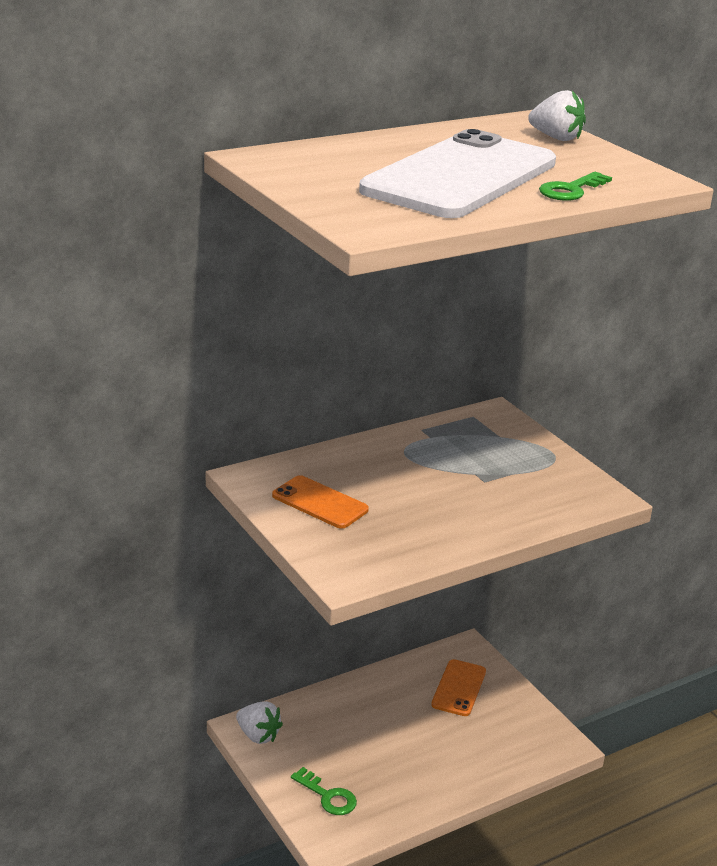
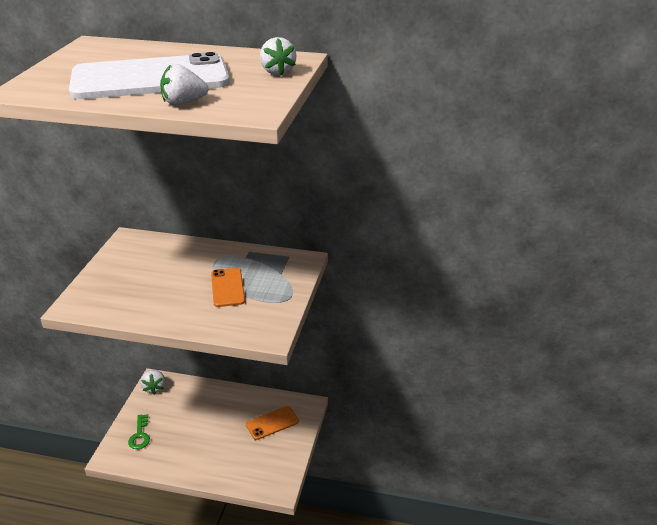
camera: 45 degrees right, 5 degrees up
(320, 503) = (131, 265): orange phone -> orange phone (227, 287)
(571, 190) = (183, 103): green key -> white strawberry

